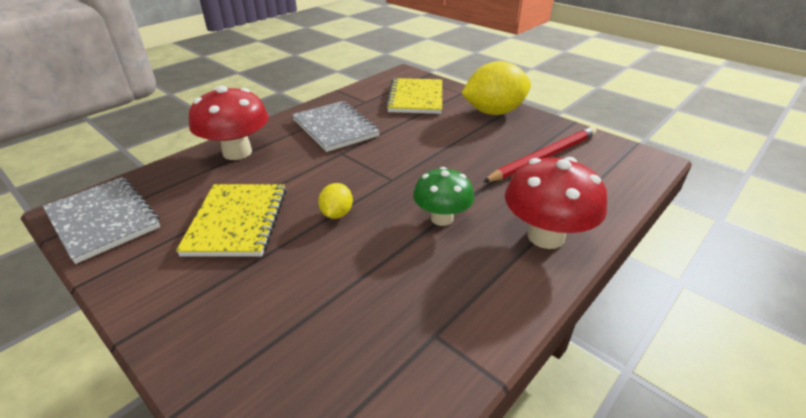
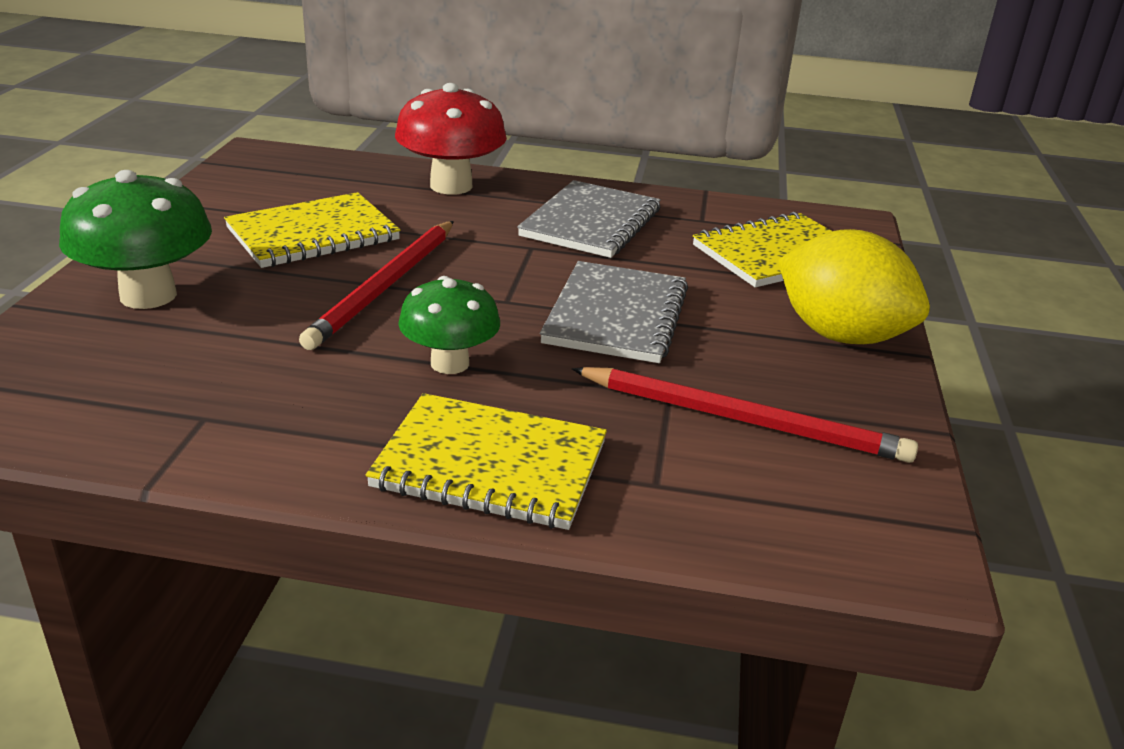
camera: 55 degrees right, 5 degrees down
(103, 220) = (254, 172): grey notebook -> grey notebook (616, 316)
(242, 324) = (148, 295): none -> green mushroom
(337, 214) = (385, 286): yellow lemon -> red pencil
(545, 236) = (490, 465): red mushroom -> yellow notebook

